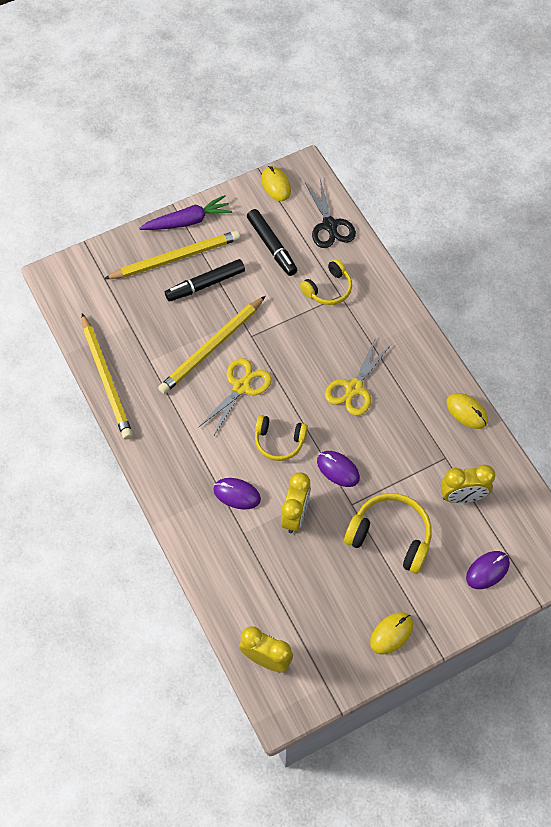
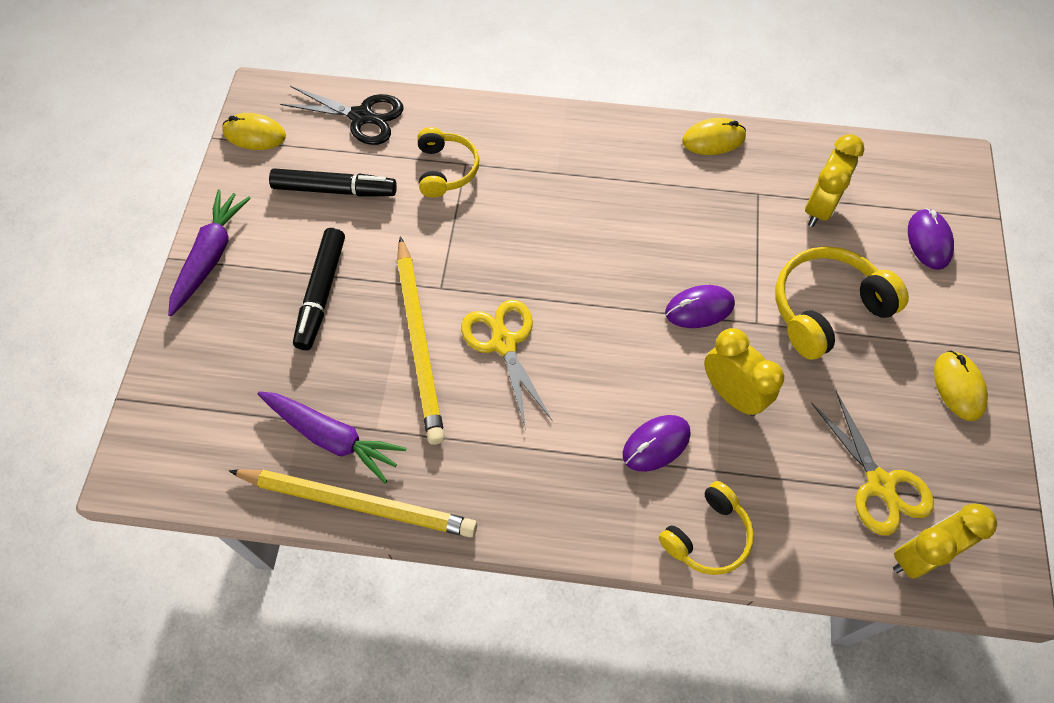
camera: 55 degrees left, 0 degrees up
(131, 345) = (333, 437): none -> purple carrot
(175, 258) = (250, 303): yellow pencil -> none
(279, 441) = (614, 348): yellow headphones -> yellow headphones (707, 536)
(354, 388) = (601, 225): yellow scissors -> yellow scissors (879, 484)

